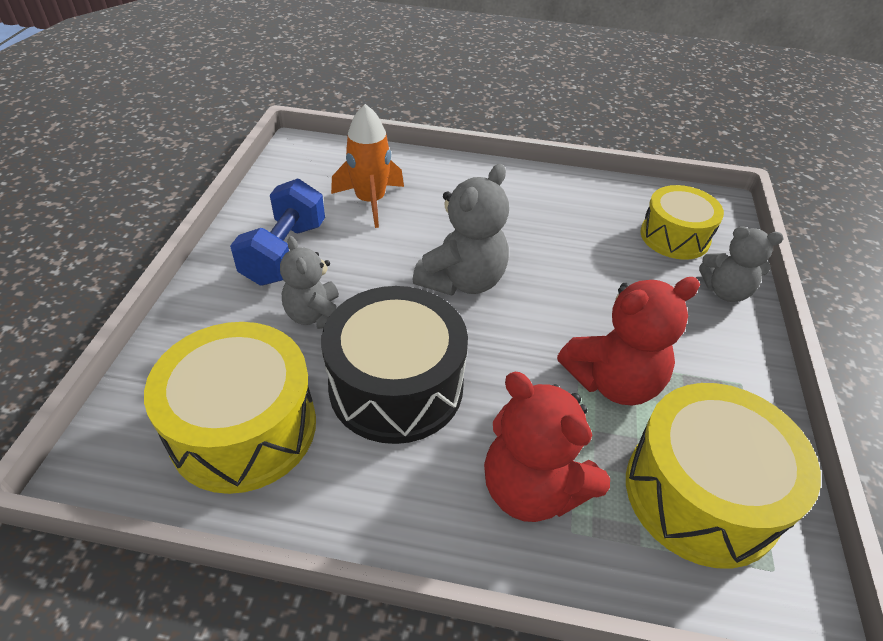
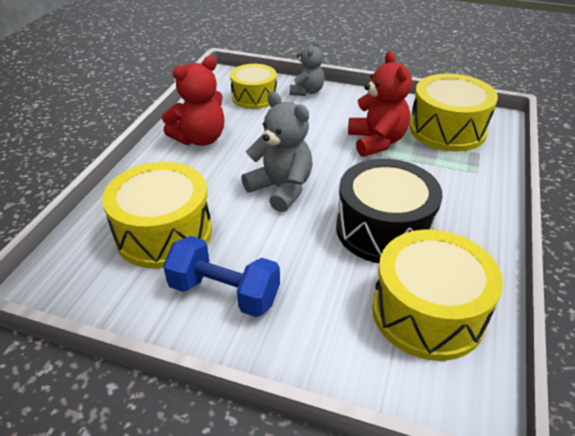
camera: 80 degrees left, 5 degrees down
(316, 316) = (311, 271): grey teddy bear -> none
(370, 201) = (164, 233): orange rocket -> yellow drum
(532, 488) = (454, 181): red teddy bear -> red teddy bear (200, 139)

